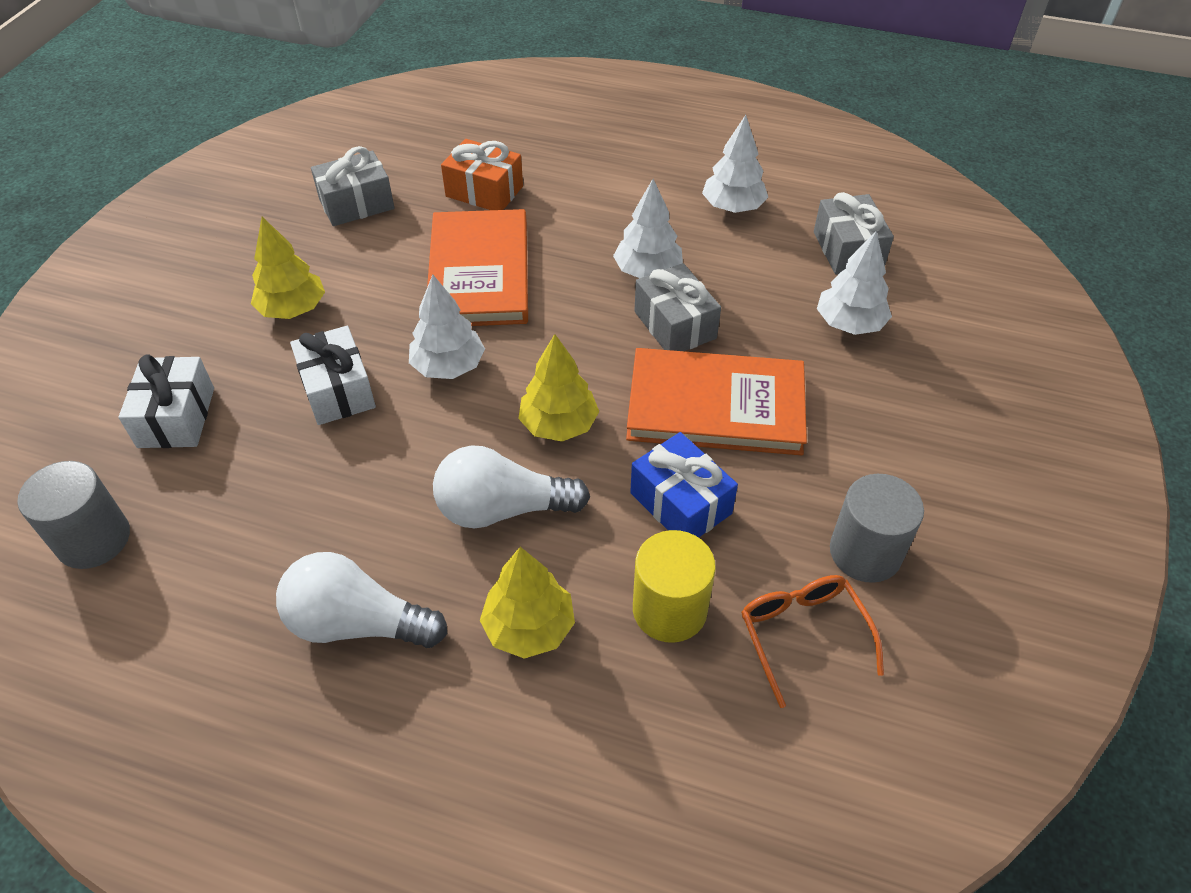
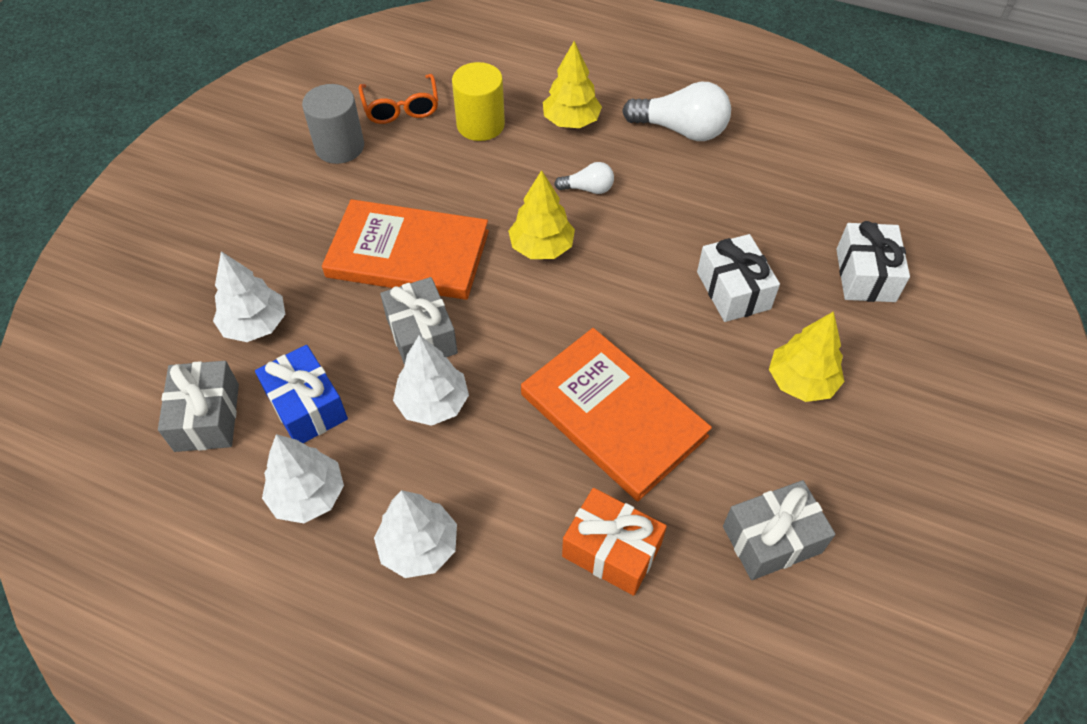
camera: 175 degrees left, 5 degrees up
(93, 539) = (881, 188): grey cylinder -> none
(448, 366) = (637, 306): white tree -> white tree (419, 546)
(479, 273) = (613, 415): orange book -> orange book turned 45 degrees counterclockwise
(503, 509) = (588, 189): white light bulb -> white light bulb, size x0.53
(680, 503) = (457, 184): blue gift -> blue gift (306, 406)

